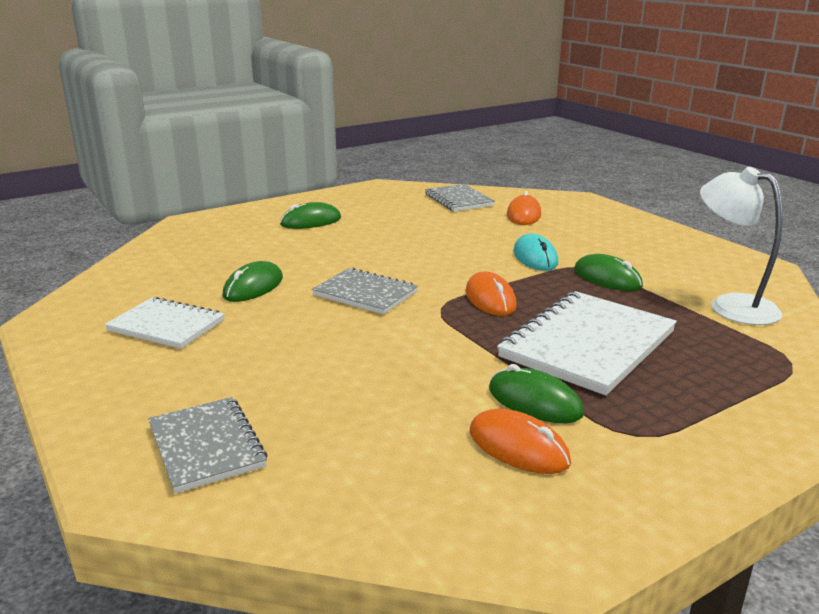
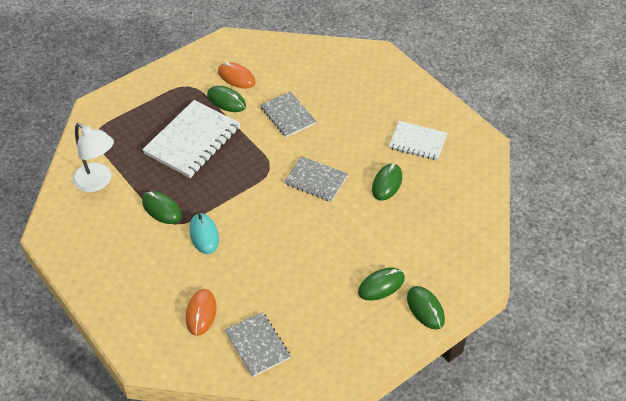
camera: 175 degrees right, 25 degrees up
(207, 446) = (357, 70): grey notebook -> grey notebook (288, 116)
(269, 209) = (425, 309): none -> green mouse
(490, 299) = (240, 180): orange mouse -> none

